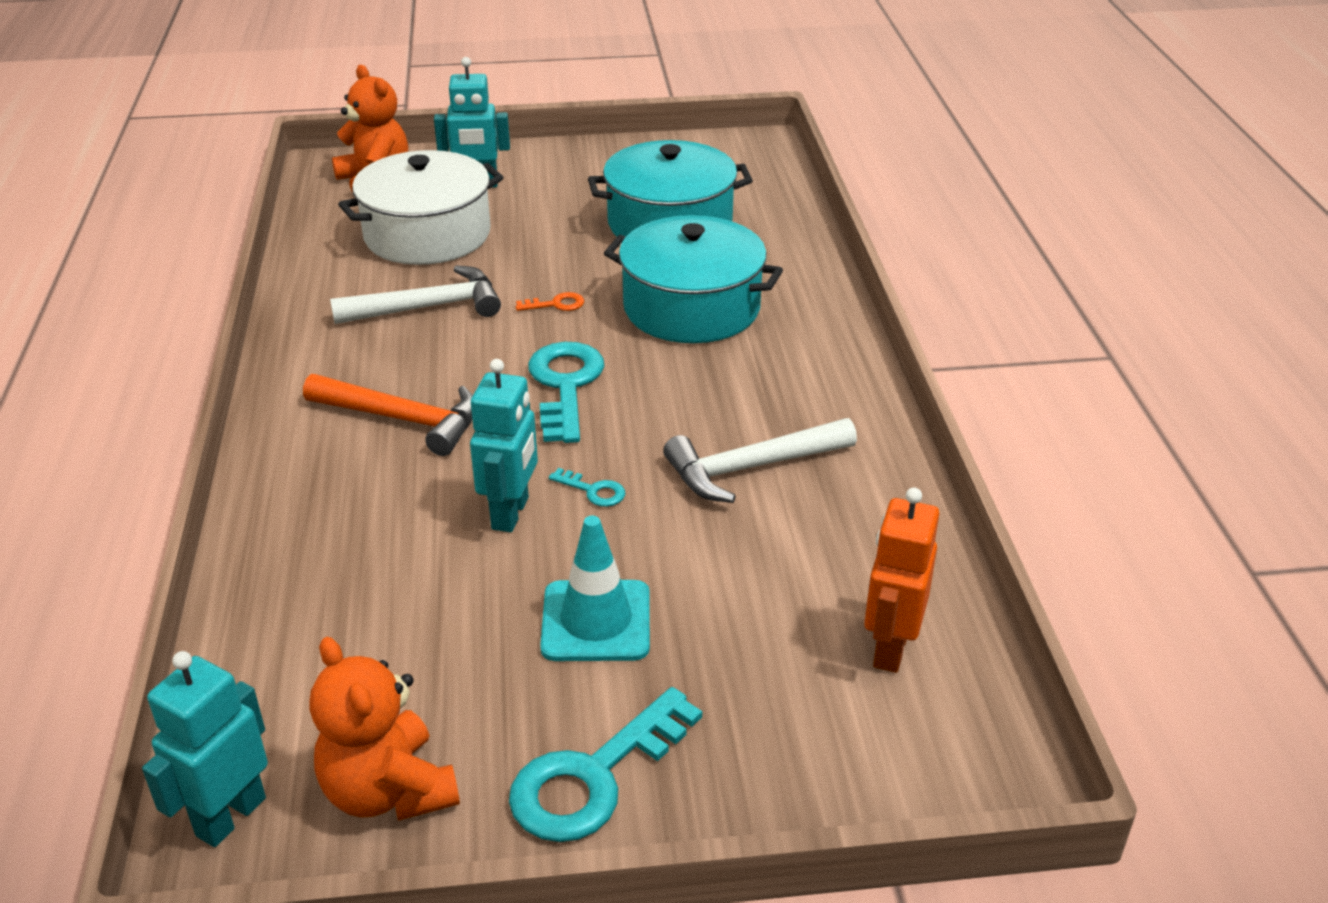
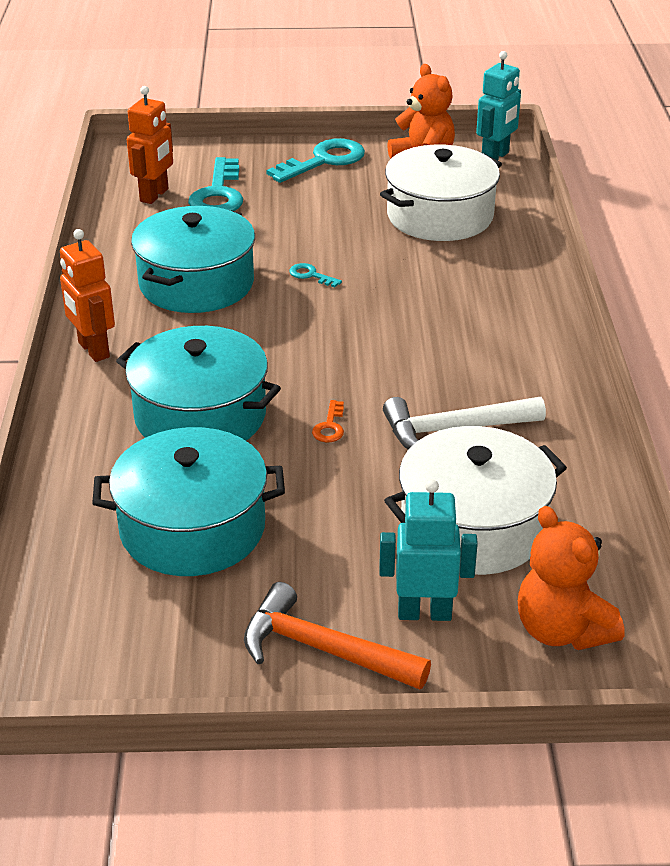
camera: 175 degrees left, 0 degrees up
(383, 626) = (440, 216): none -> white pot
(403, 419) = (454, 328): orange hammer -> orange hammer (322, 649)
(511, 513) = (367, 265): turquoise robot -> none
(556, 304) = (330, 426): orange key -> orange key turned 75 degrees counterclockwise
(565, 386) = (326, 348): turquoise key -> turquoise key (218, 194)
(596, 621) = (316, 213): turquoise traffic cone -> none
(751, 468) = (196, 283): white hammer -> turquoise pot
(841, 369) = (93, 350): none -> orange robot

